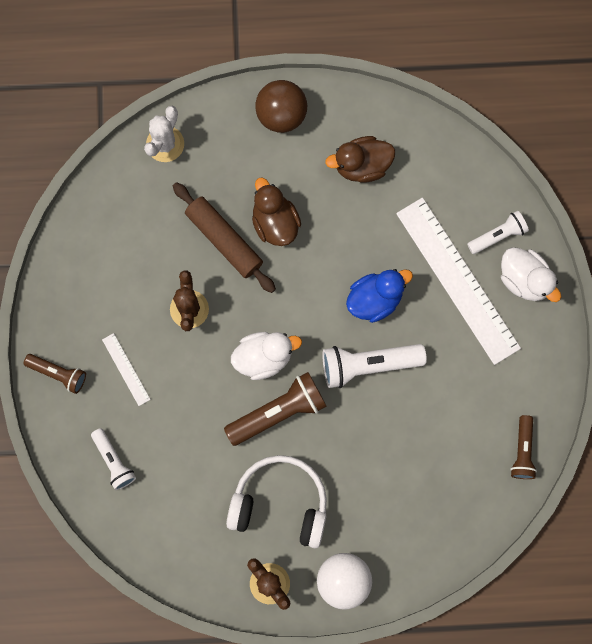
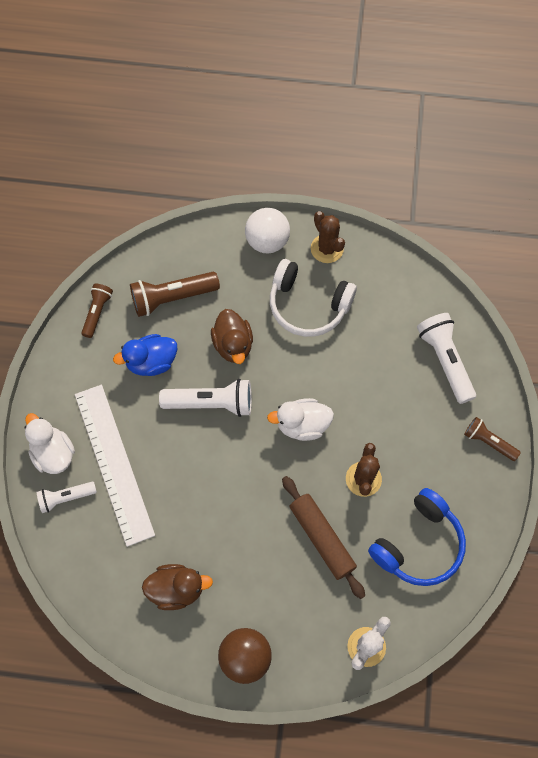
camera: 170 degrees left, 10 degrees down
(113, 461) = (445, 361): white flashlight -> white flashlight, size x1.64
(123, 251) = (419, 544): none -> blue headphones
(126, 369) = (427, 435): white ruler -> none
(275, 222) = (271, 547): brown duck -> brown duck (233, 345)
(278, 412) = (297, 377): brown flashlight -> brown flashlight (172, 298)
(375, 299) = (192, 459): blue duck -> blue duck (151, 362)

